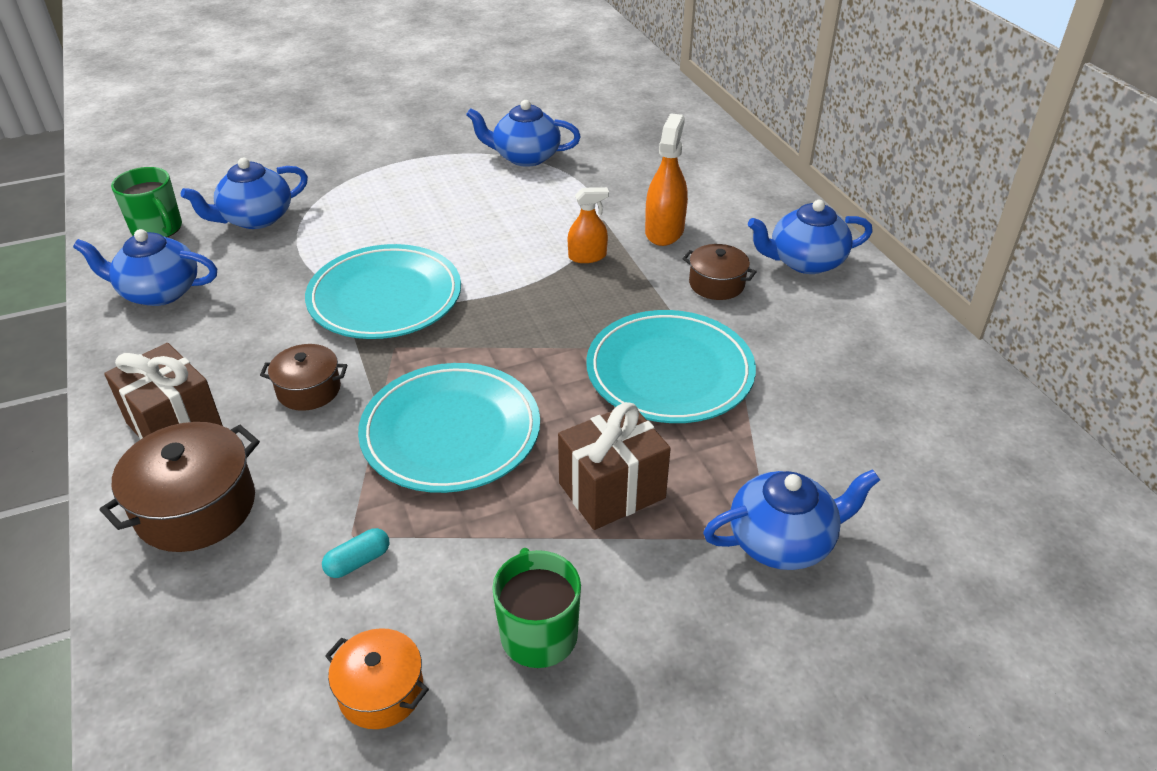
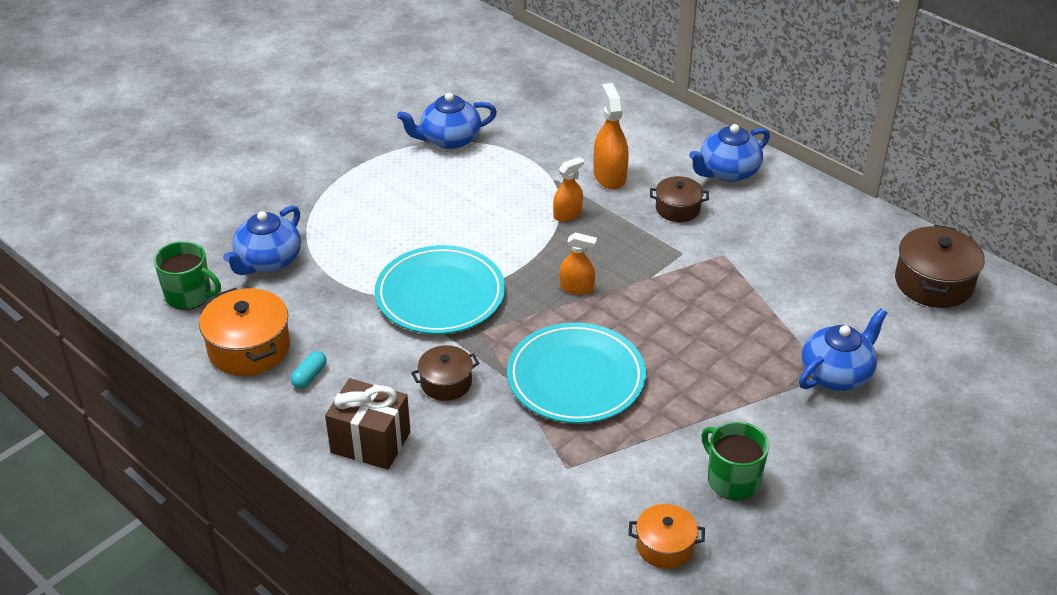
camera: 25 degrees left, 0 degrees up
(159, 292) = (249, 348): blue teapot -> orange pot
(196, 507) = (442, 489): brown pot -> brown pot (933, 283)
(358, 561) = (585, 481): turquoise capsule -> turquoise capsule (309, 376)
(535, 334) = (577, 288): none -> orange spray bottle
(612, 490) = (712, 379): brown gift -> none
(669, 372) = (692, 286): turquoise plate -> none

